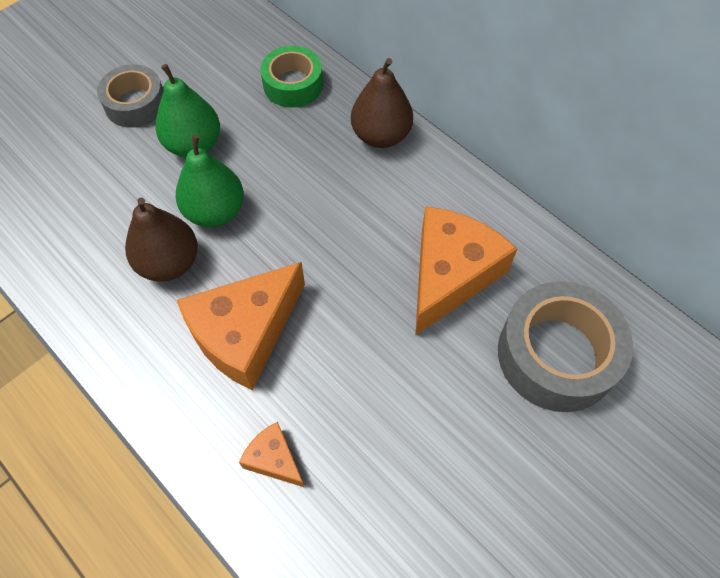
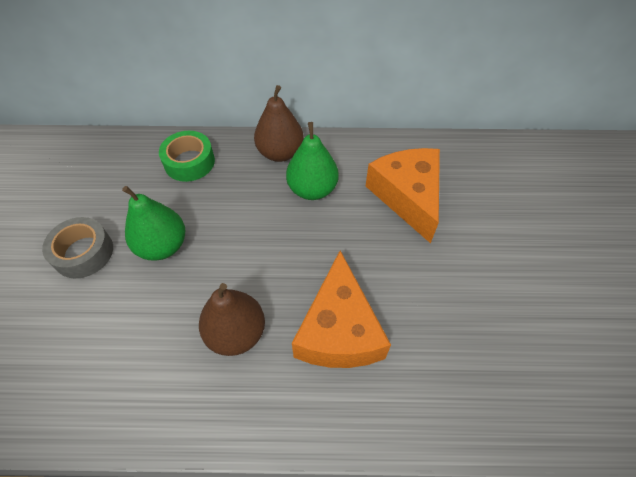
camera: 45 degrees left, 5 degrees down
(215, 211) = (229, 274): green pear -> green pear (312, 189)
(274, 459) = (447, 385): orange cheese -> none
(556, 354) = (502, 193): grey tape -> none

